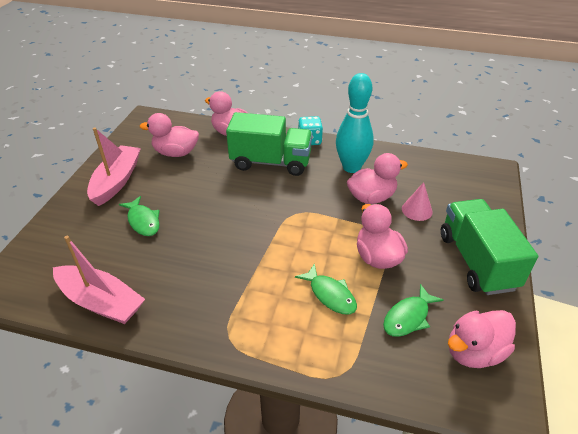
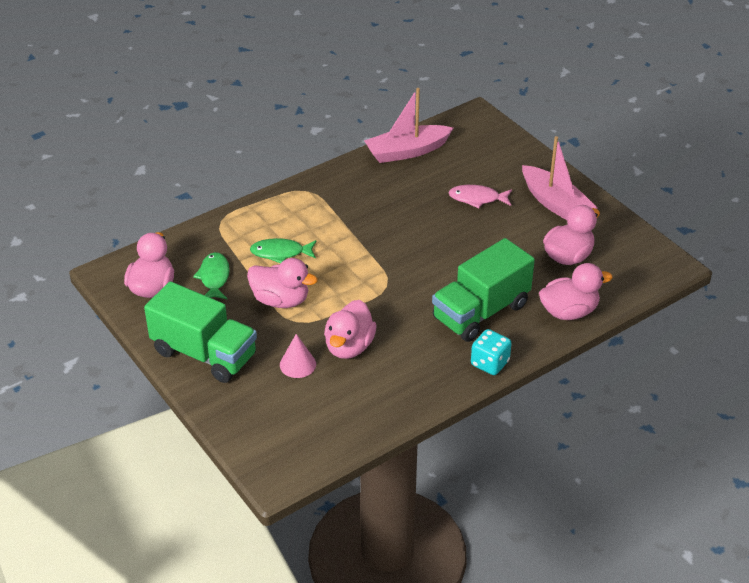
camera: 130 degrees right, 0 degrees up
(143, 221) = (477, 198): green fish -> pink fish
(351, 167) = (407, 364): turquoise bowling pin -> none

